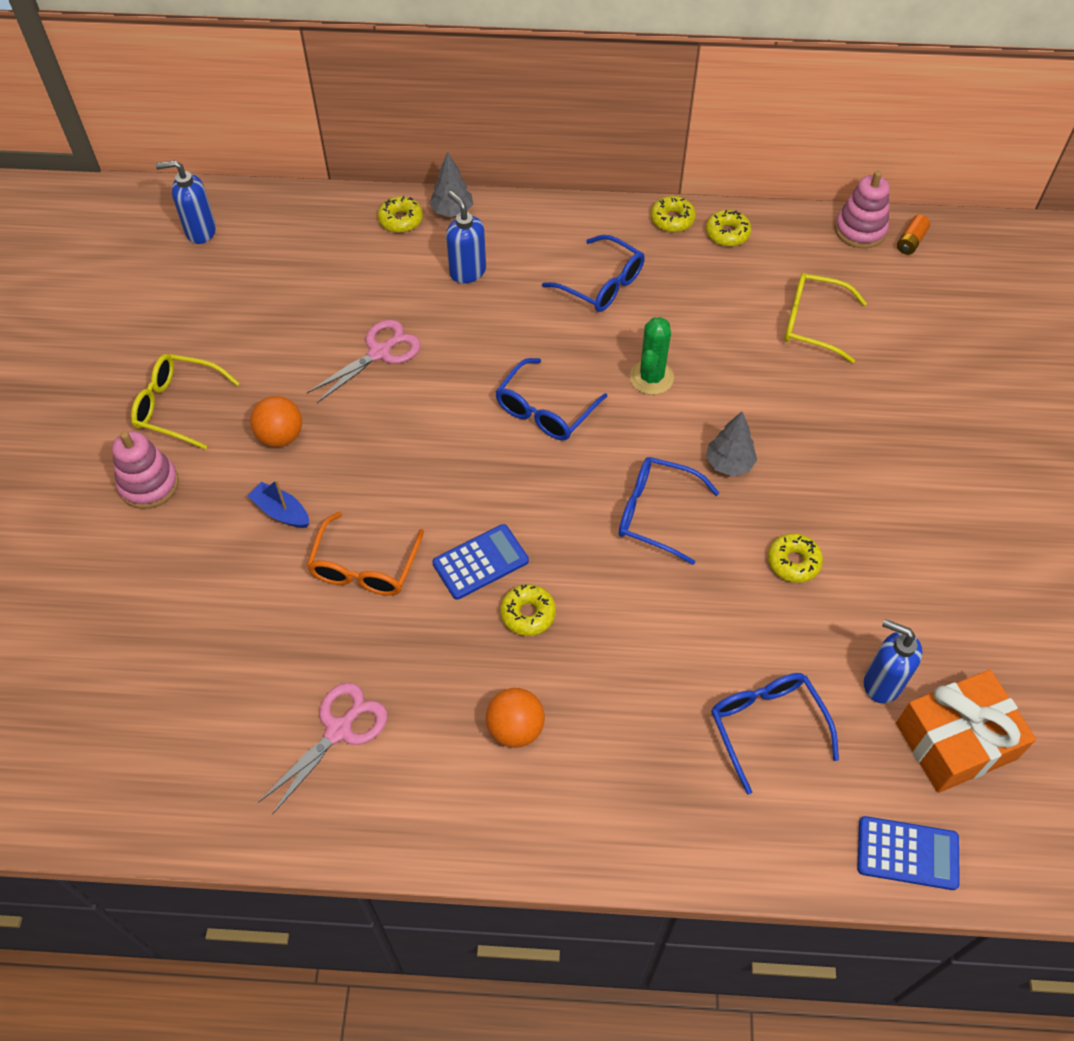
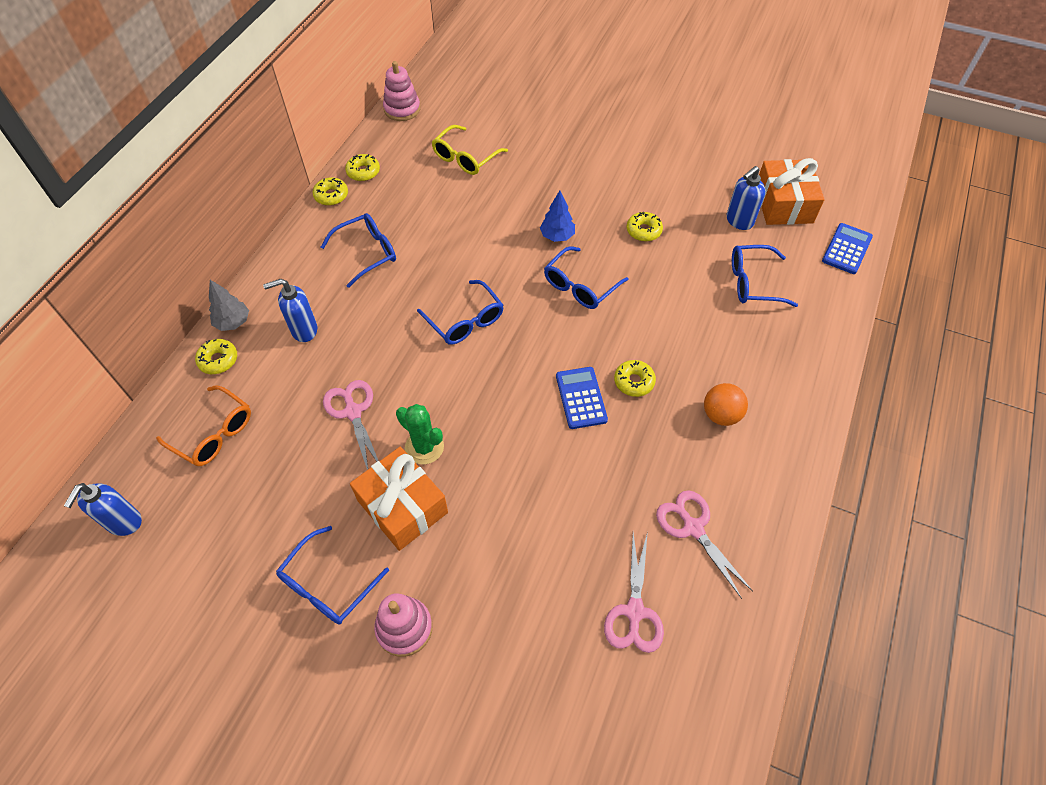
camera: 70 degrees left, 0 degrees up
(178, 406) = (328, 584): yellow glasses -> blue glasses
(215, 691) = (634, 612): none -> pink scissors
(281, 436) = (402, 506): orange ball -> orange gift
(281, 512) = (480, 523): blue boat -> none
(365, 566) = (556, 475): orange glasses -> orange glasses (213, 433)
(651, 377) = (467, 252): green cactus -> green cactus (424, 447)
(729, 464) = (557, 236): grey tree -> blue tree
(910, 241) = (426, 91): orange battery -> none

